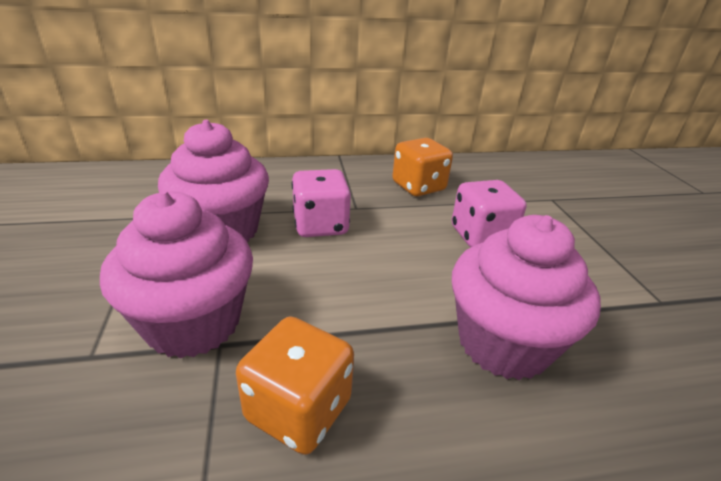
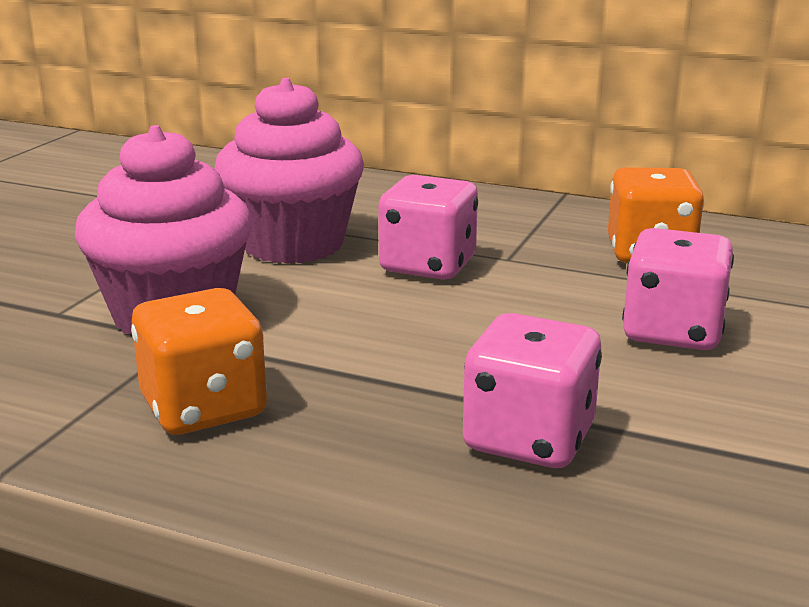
camera: 35 degrees right, 10 degrees down
(503, 343) = (529, 439): pink cupcake -> pink dice

